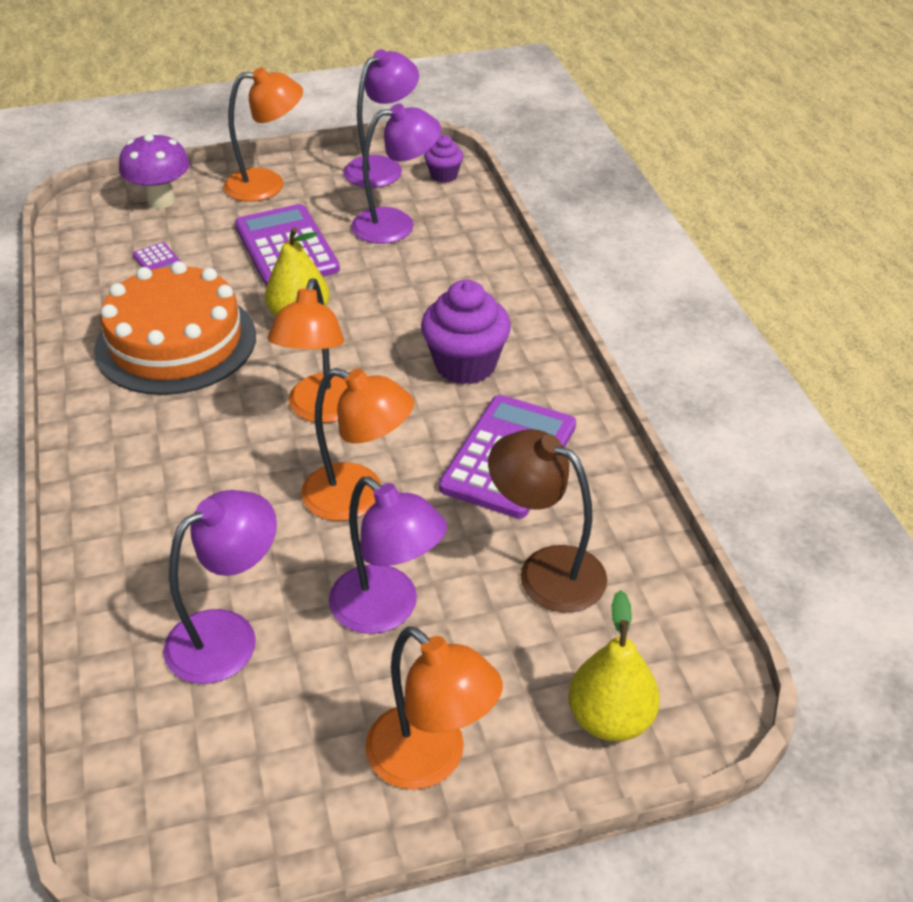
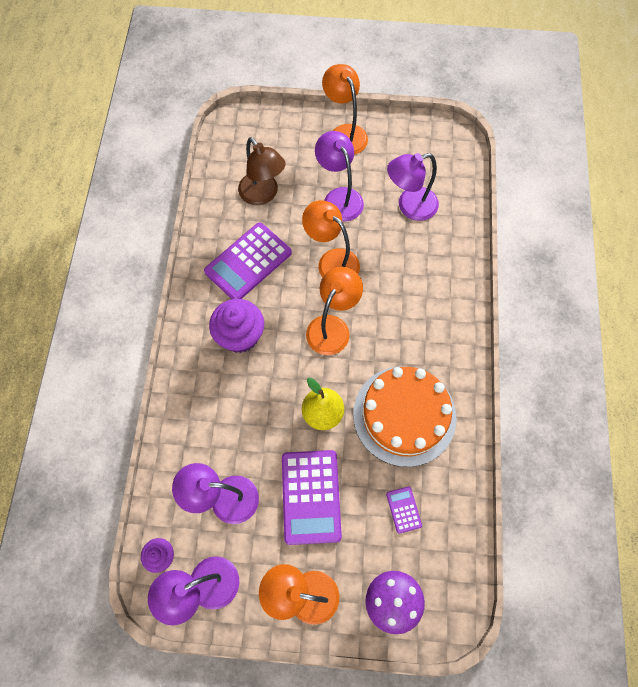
camera: 160 degrees left, 25 degrees up
(610, 719) = (271, 127): yellow pear -> none

